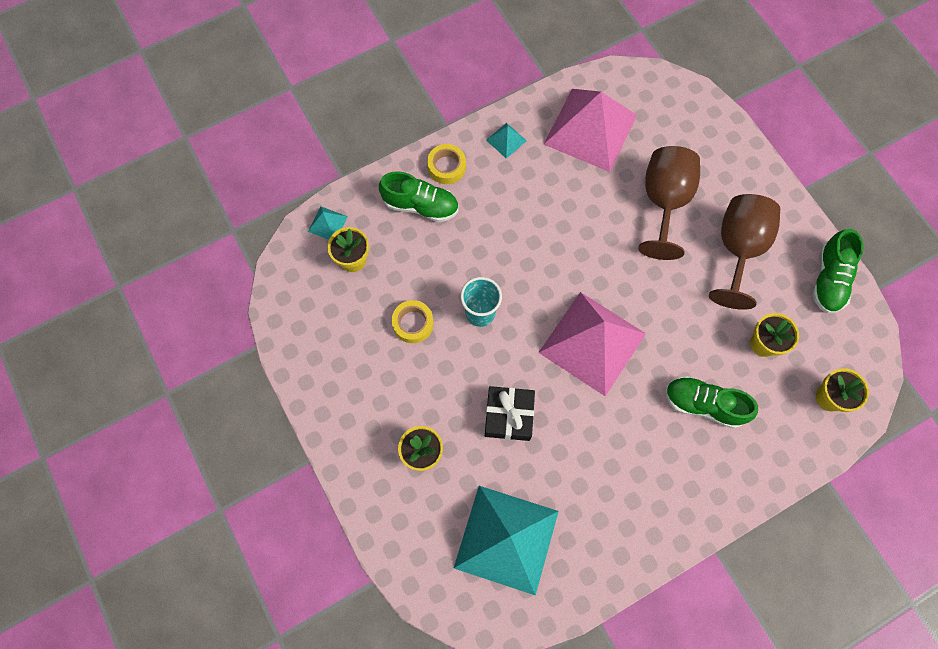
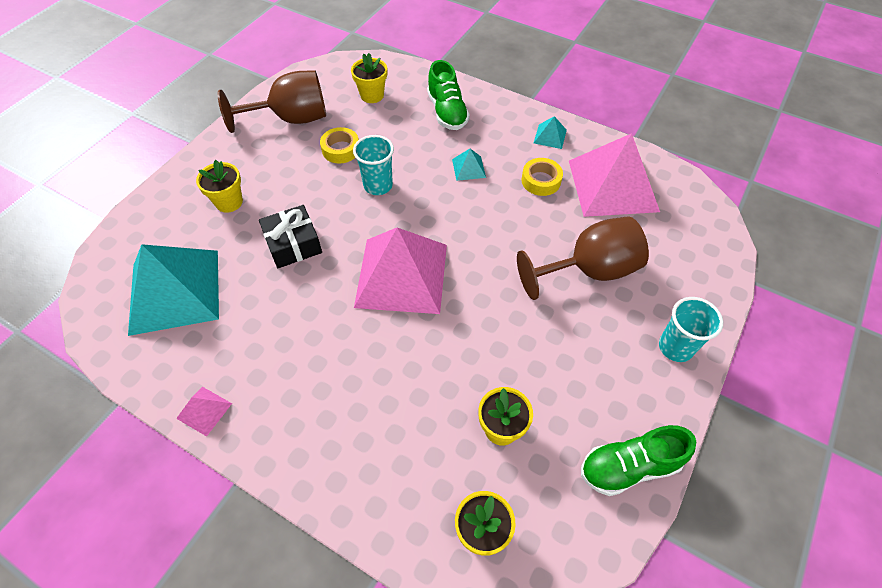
camera: 60 degrees right, 15 degrees down
(327, 224) = (391, 71): turquoise pyramid -> turquoise pyramid (468, 168)
(446, 167) = (493, 112): yellow tape -> yellow tape (541, 181)
(644, 553) = (204, 411): none -> pink pyramid
(703, 404) = (394, 398): green shoe -> none
(738, 249) = (591, 356): brown goblet -> brown goblet (291, 119)
(758, 190) = (675, 347): none -> turquoise cup

